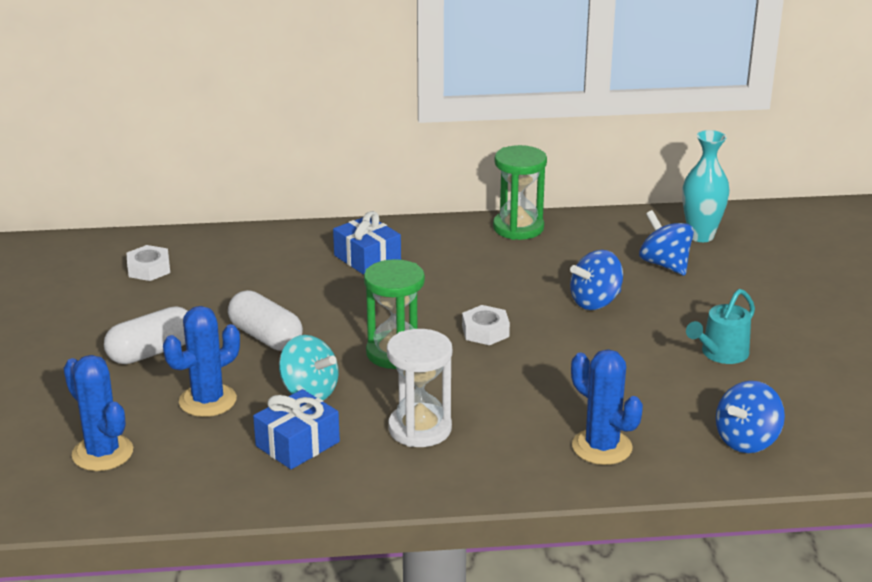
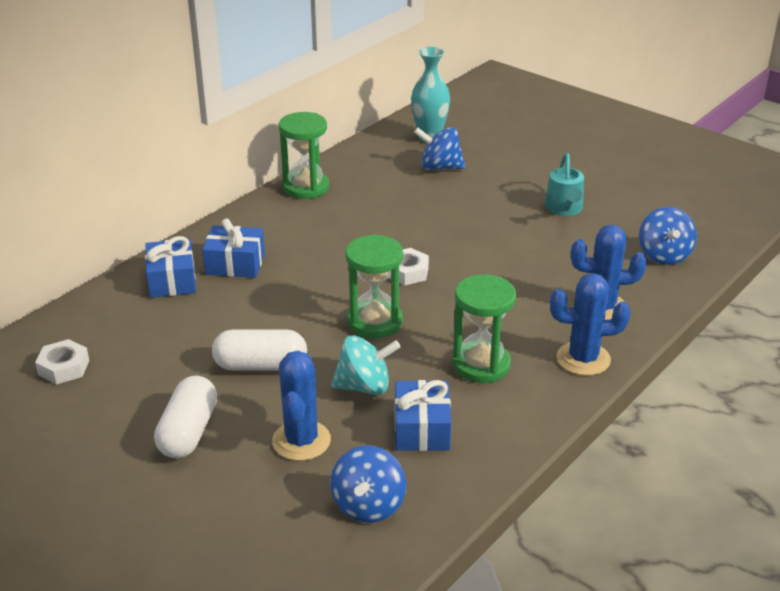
camera: 45 degrees left, 5 degrees up
(102, 453) = (291, 536): blue cactus -> blue cactus (583, 359)
(305, 248) = (172, 280): none -> blue gift
(420, 429) = (481, 365): white hourglass -> green hourglass
(595, 302) = (441, 214): blue spinning top -> blue spinning top (368, 505)

